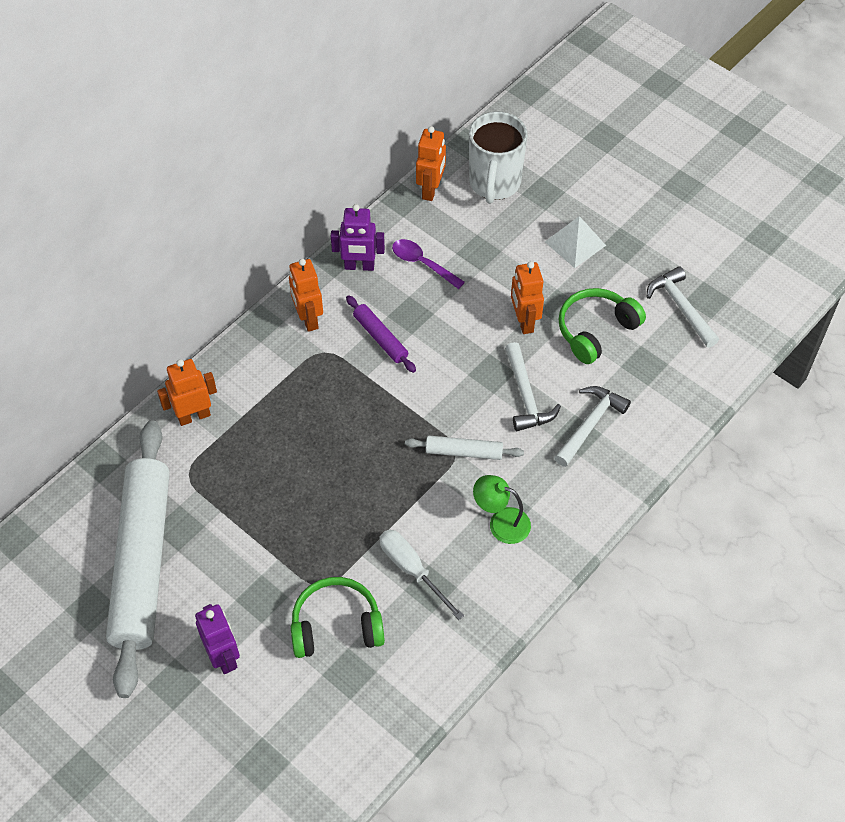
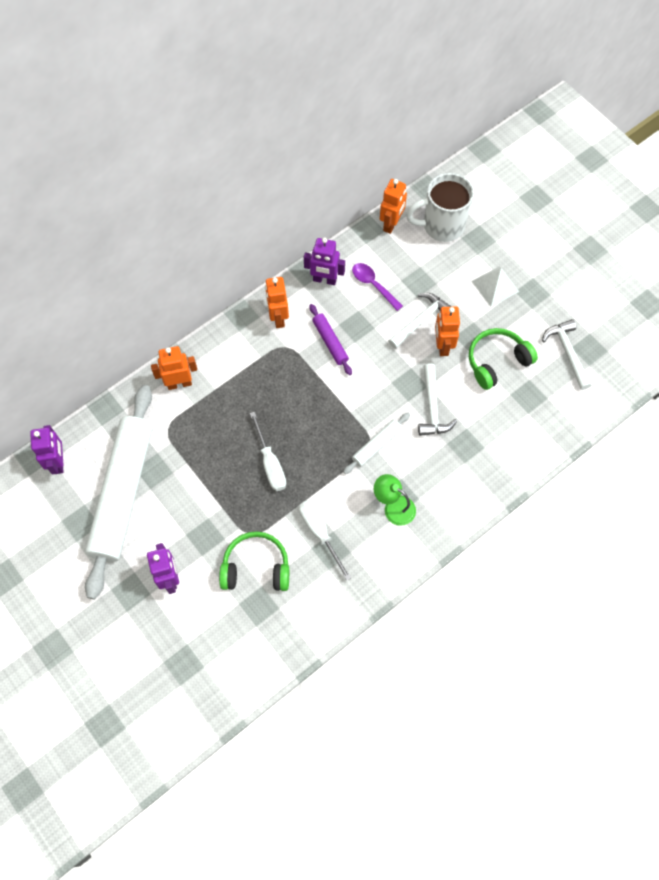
camera: 10 degrees right, 10 degrees up
(49, 537) = (58, 462): none -> purple robot
(331, 494) = (270, 463): none -> white screwdriver
(464, 452) = (376, 445): white rolling pin -> white rolling pin turned 60 degrees counterclockwise
(494, 184) = (441, 226): white mug -> white mug turned 60 degrees clockwise
(590, 424) = (477, 438): white hammer -> white hammer (420, 320)

